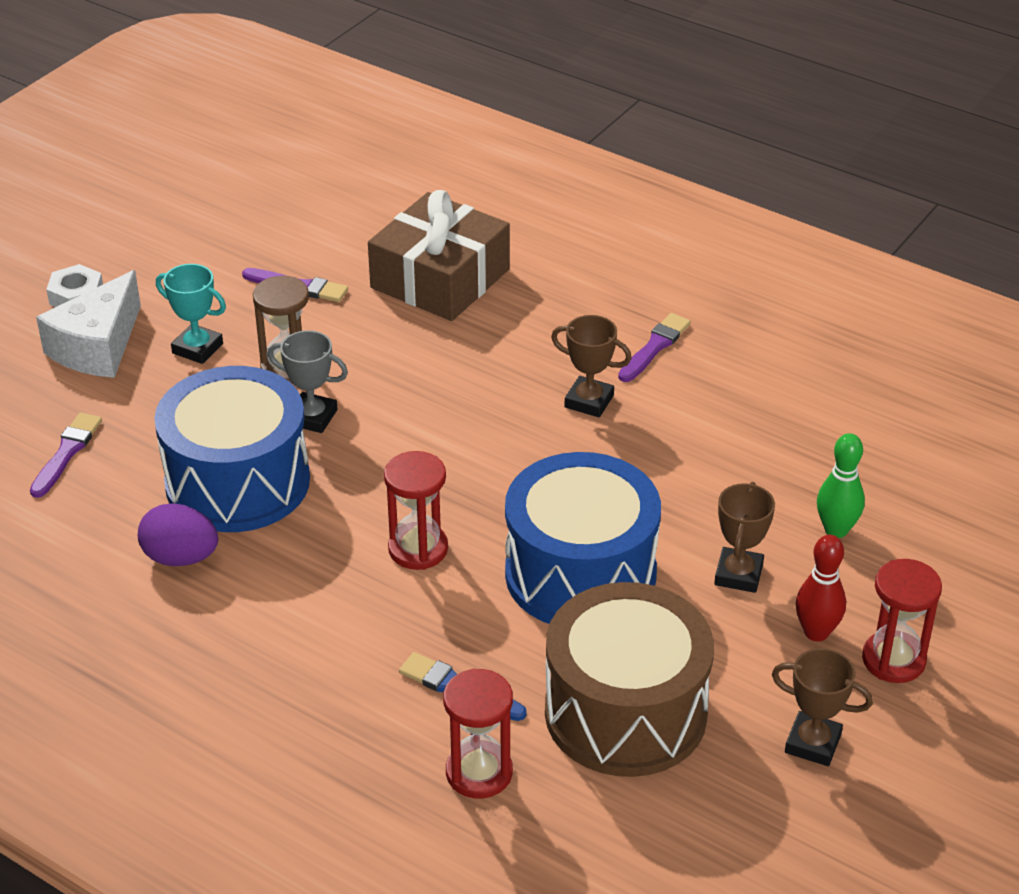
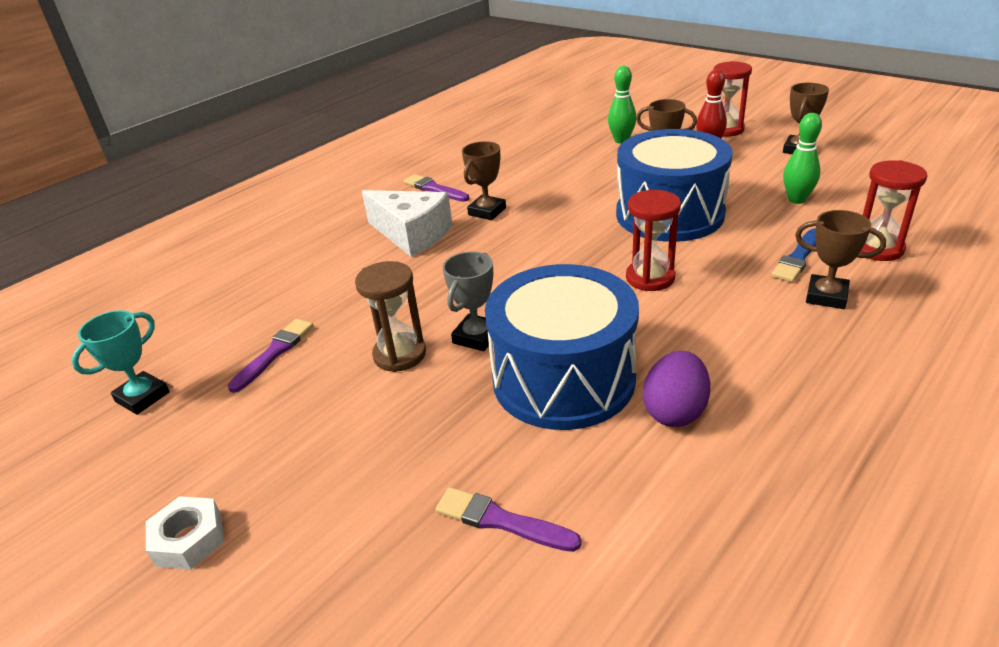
camera: 80 degrees left, 5 degrees down
(97, 346) = (305, 508): white cheese -> white cheese (412, 234)
(197, 348) = (344, 419): turquoise trophy -> turquoise trophy (142, 397)
(368, 700) = (826, 296): none -> brown trophy
(440, 278) = (307, 274): brown gift -> none
(625, 712) = (796, 199): brown drum -> green bowling pin

